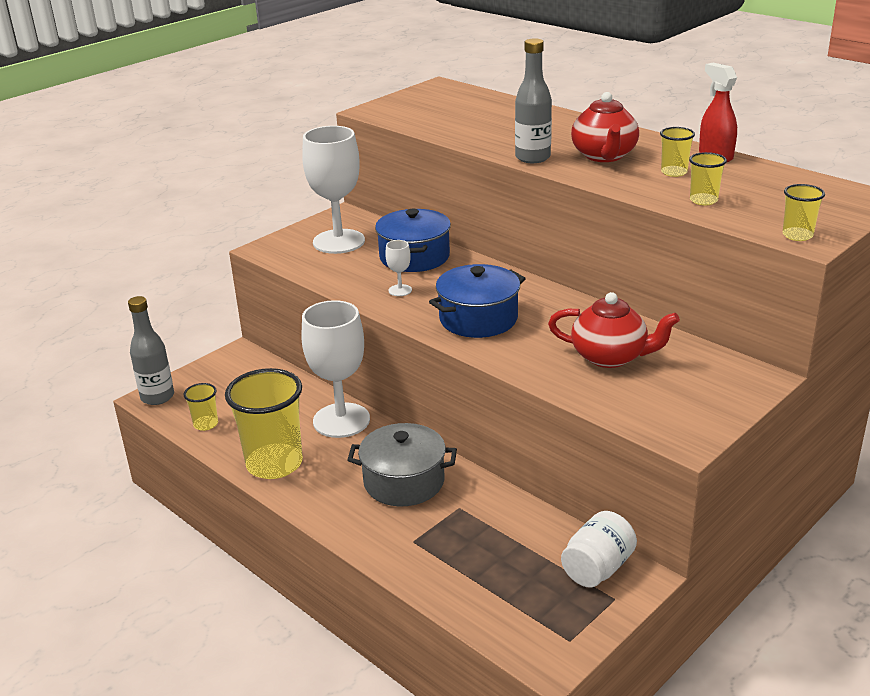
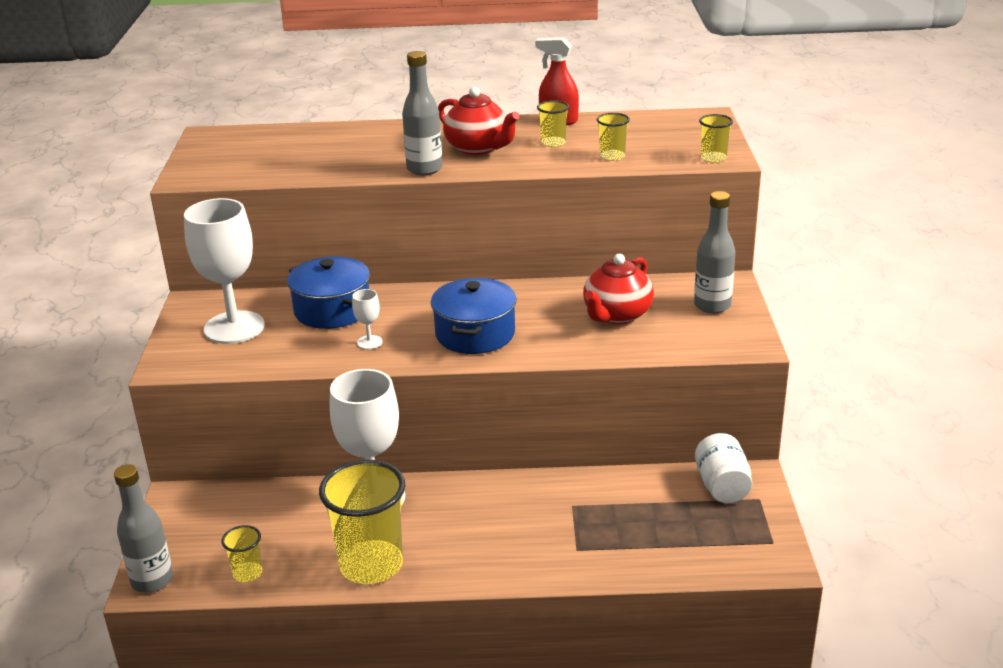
camera: 45 degrees left, 0 degrees up
(404, 481) = (502, 512): grey pot -> none
(610, 357) = (616, 315): red teapot -> red teapot turned 150 degrees clockwise
(709, 389) = (712, 305): none -> grey bottle

